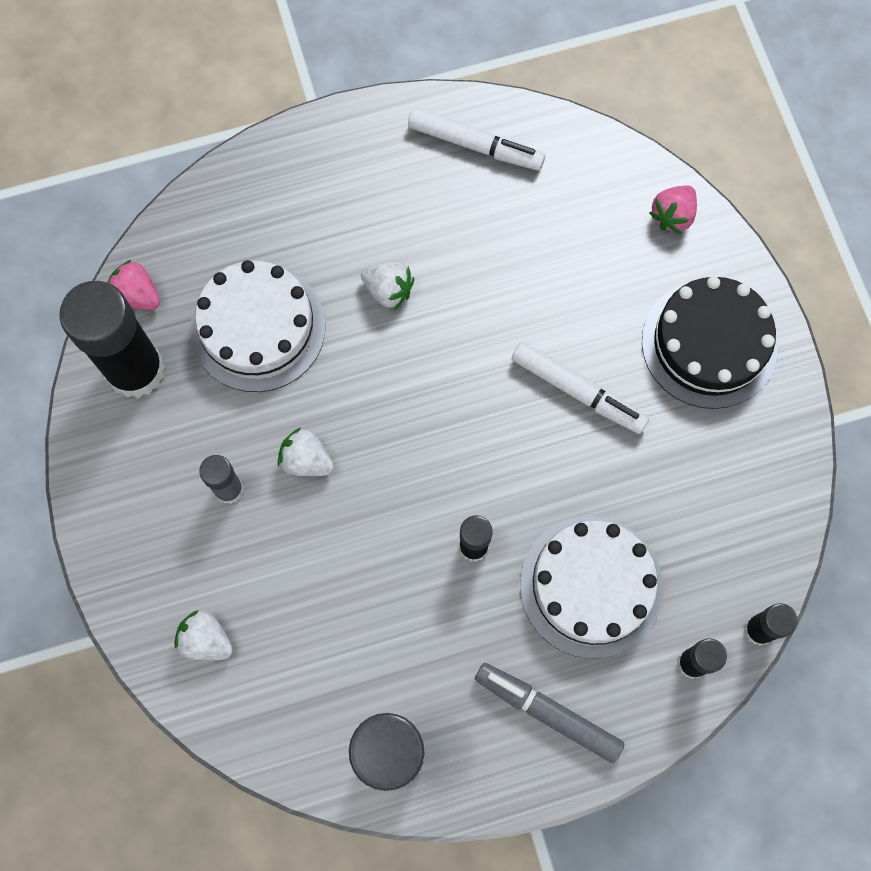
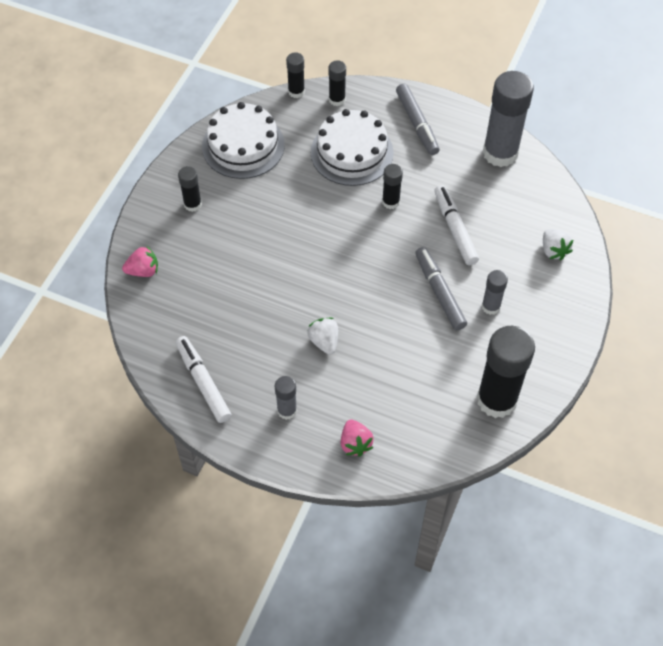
camera: 140 degrees left, 15 degrees down
(137, 295) = (465, 440): pink strawberry -> pink strawberry (355, 443)
(258, 328) = (411, 373): white cake -> white cake (243, 146)
(306, 460) = (439, 292): white strawberry -> grey marker
(358, 183) = (287, 410): none -> grey glue stick
(578, 392) = (276, 228): white marker -> white marker (455, 229)
(709, 344) = (192, 204): black cake -> black glue stick

